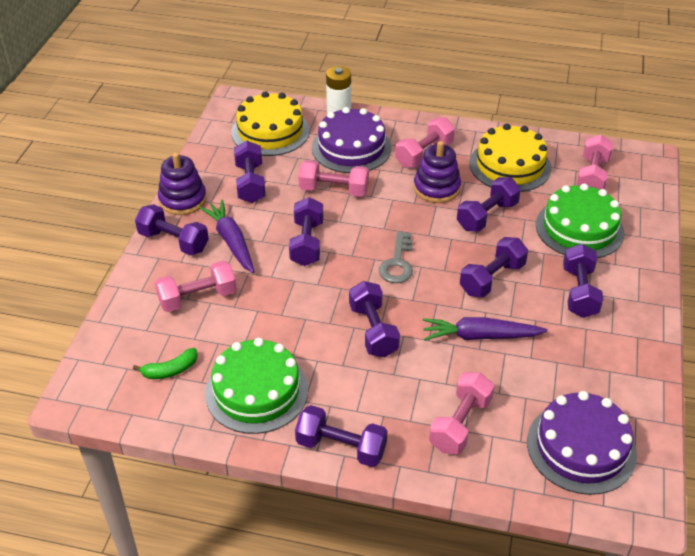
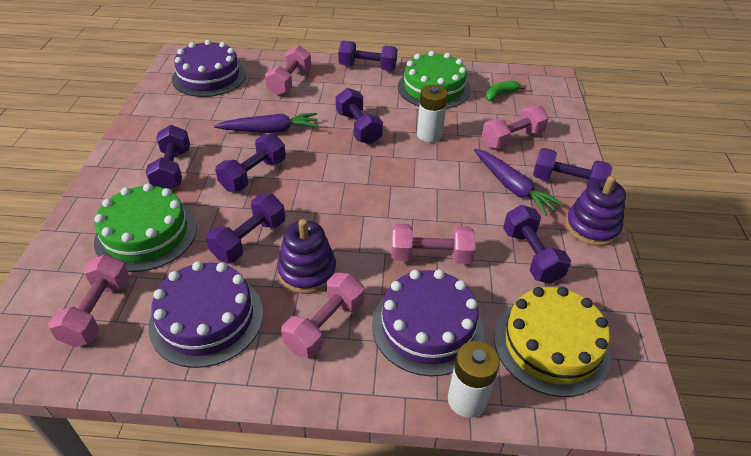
camera: 170 degrees right, 0 degrees up
(291, 313) = (429, 135): none -> white battery
(307, 243) = (438, 192): purple dumbbell -> none
(397, 263) = (345, 181): grey key -> none
(510, 165) = (207, 318): yellow cake -> purple cake

